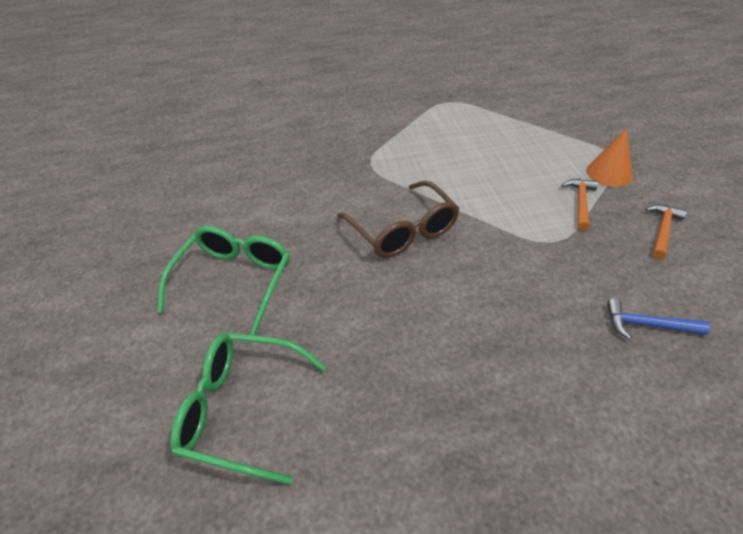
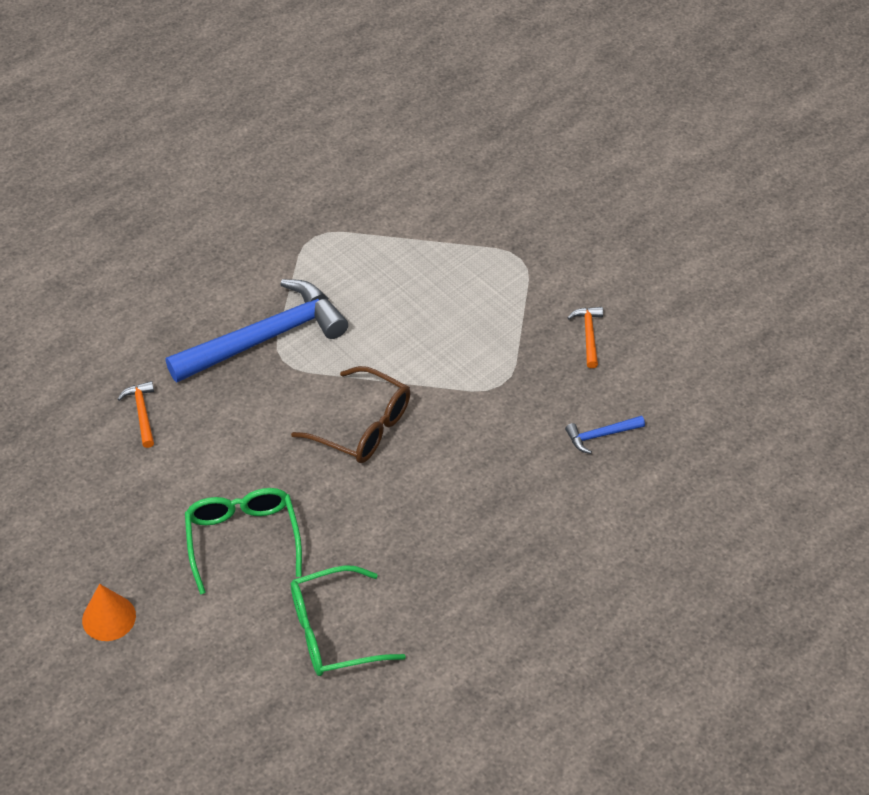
camera: 30 degrees left, 5 degrees up
(368, 147) = (265, 337): none -> blue hammer
(580, 203) = (509, 330): orange hammer -> orange hammer (142, 413)
(609, 173) = (523, 283): orange cone -> orange cone (109, 617)

